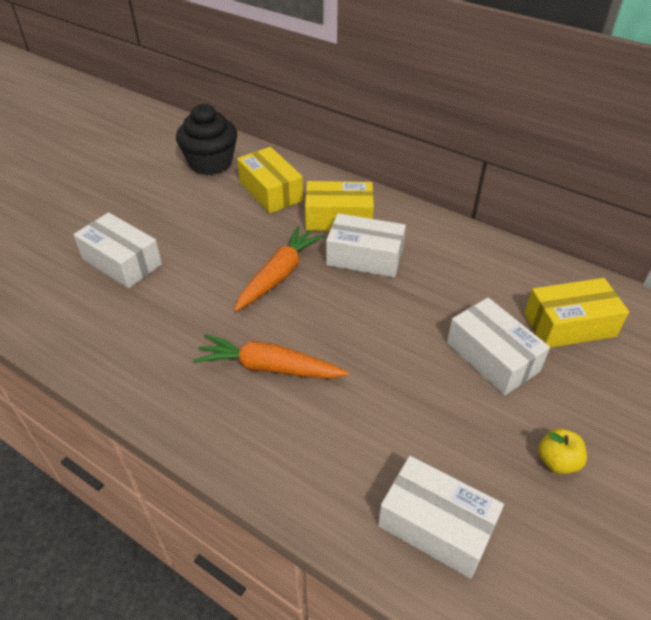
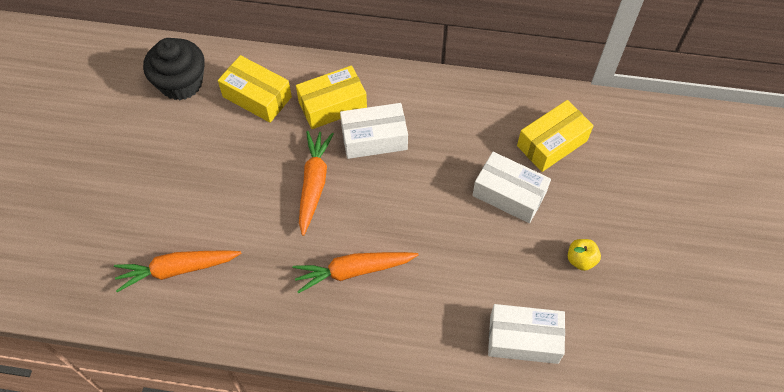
camera: 25 degrees left, 15 degrees up
(97, 301) = (177, 269): none -> orange carrot
(122, 262) = (172, 223): white box -> none

